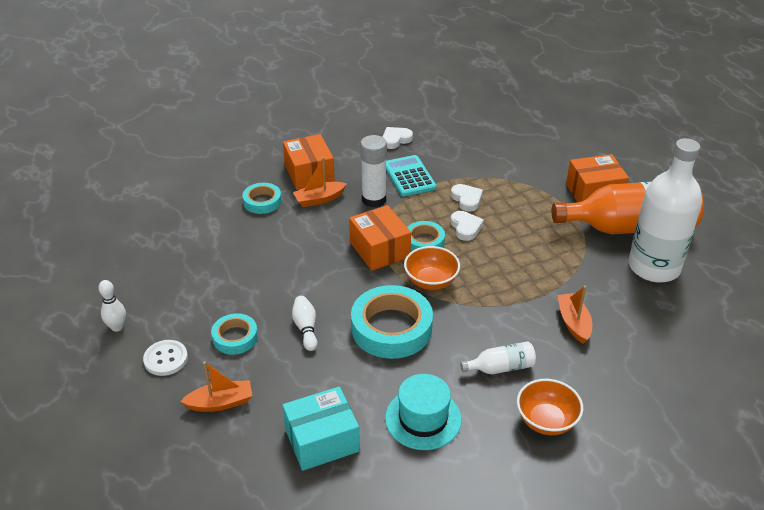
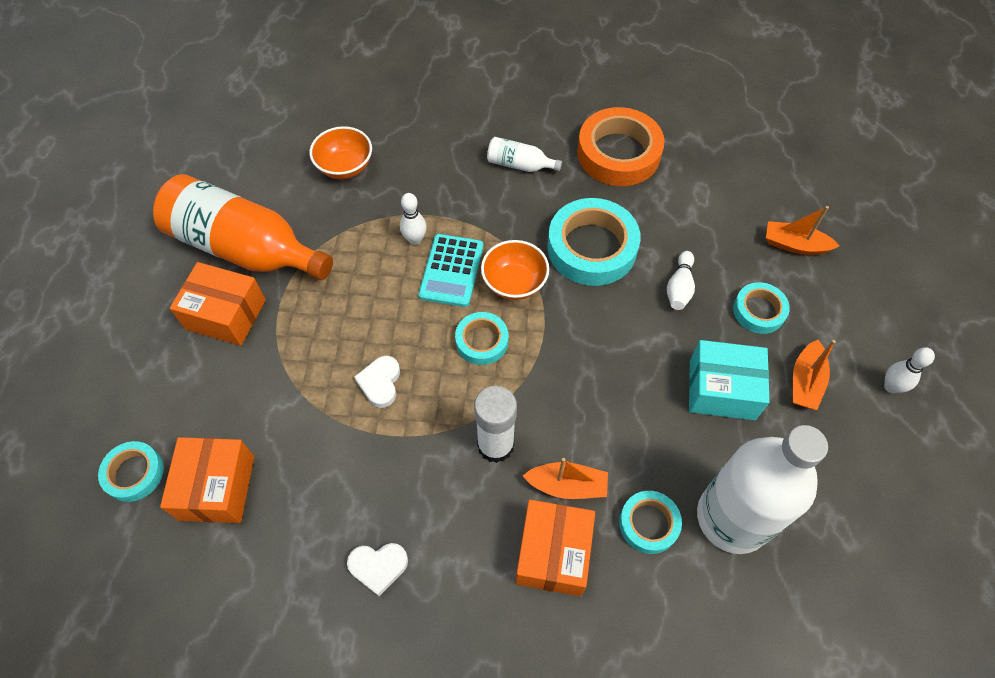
camera: 150 degrees left, 20 degrees up
(166, 359) = (840, 318): white button -> none
(322, 440) = (714, 173): turquoise box -> turquoise box (722, 389)
(380, 249) = (541, 354): orange box -> orange box (217, 487)
(409, 176) = (419, 467): turquoise calculator -> turquoise calculator (451, 271)
(423, 418) = (618, 153): turquoise hat -> orange tape
(465, 228) = (419, 338): white heart -> none
(526, 278) = (415, 239): none -> white bowling pin
(546, 421) = (520, 110): orange bowl -> orange bowl (345, 167)
(551, 124) = (134, 473): none -> turquoise tape
(573, 323) = (417, 174): orange boat -> orange boat (805, 382)
(654, 267) = (281, 192): white bottle -> white bottle (732, 517)

